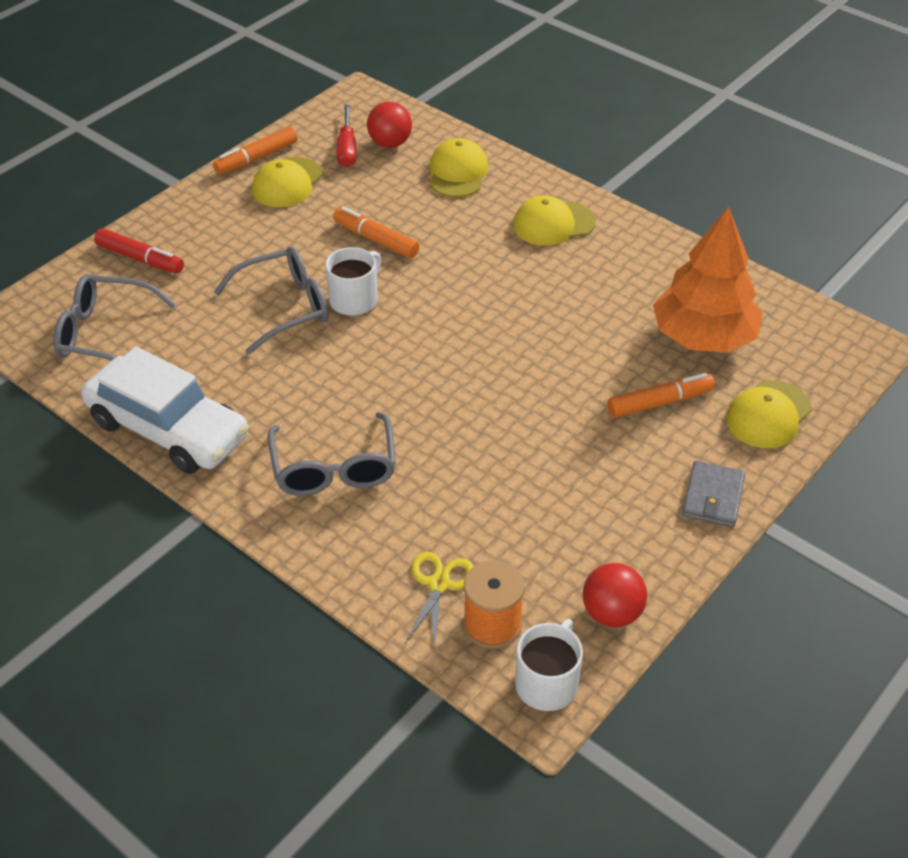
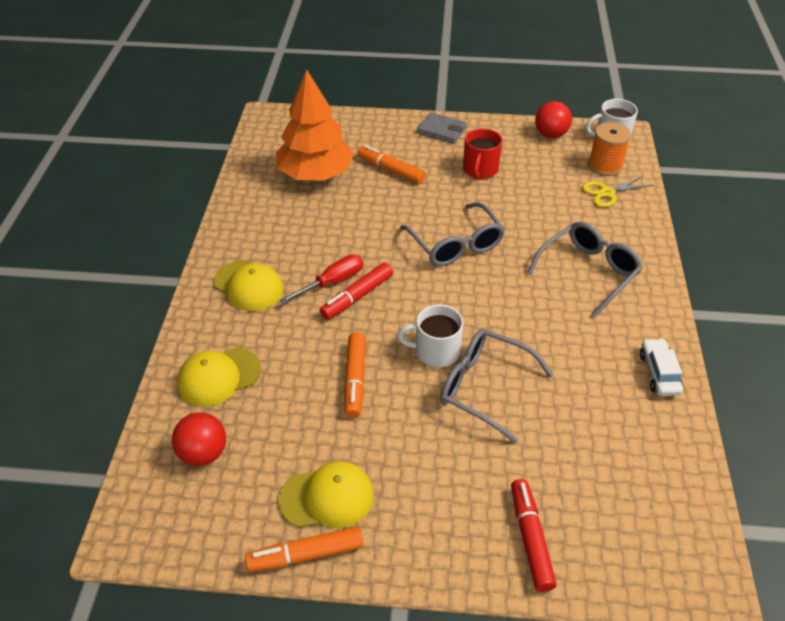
camera: 125 degrees left, 0 degrees up
(104, 333) = (631, 488): grey glasses -> grey glasses (456, 245)
(168, 429) = (659, 373): white car -> white car, size x0.45
(257, 158) = (306, 554): orange marker -> orange marker turned 150 degrees clockwise
(347, 149) = (237, 483): red screwdriver -> red screwdriver (332, 282)
(472, 283) = (357, 296): none -> red marker
(593, 485) = (480, 170): none -> red mug
(713, 497) = (442, 130): grey wallet -> grey wallet turned 45 degrees clockwise
(768, 415) = (361, 132): yellow cap -> none

